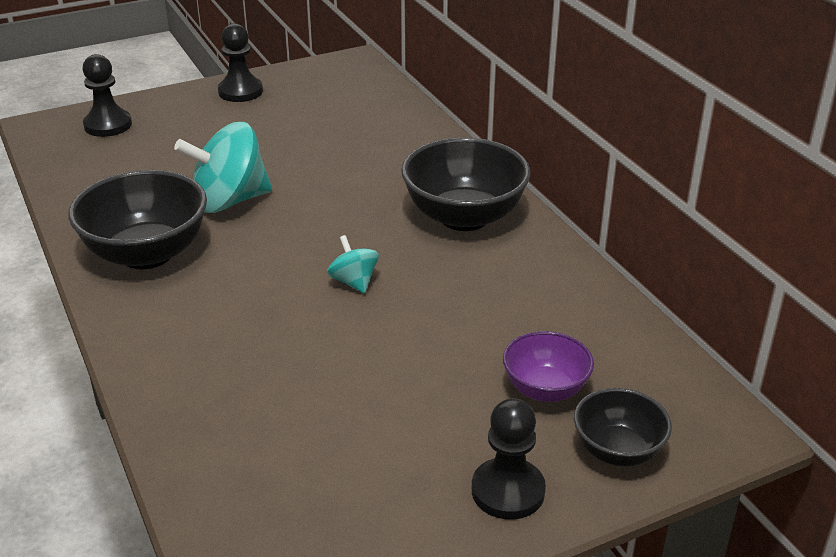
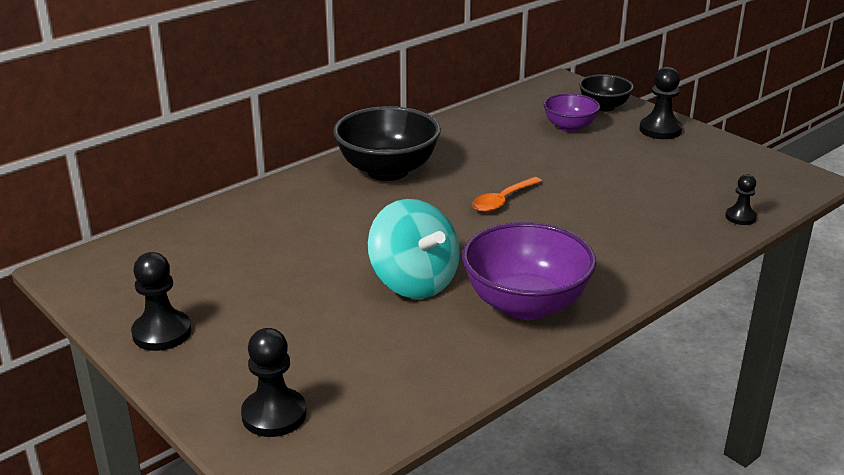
camera: 105 degrees left, 5 degrees down
(147, 254) = (525, 304): black bowl -> purple bowl
(199, 476) = (740, 217): none -> black pawn
(354, 282) = (503, 201): turquoise spinning top -> orange spoon

